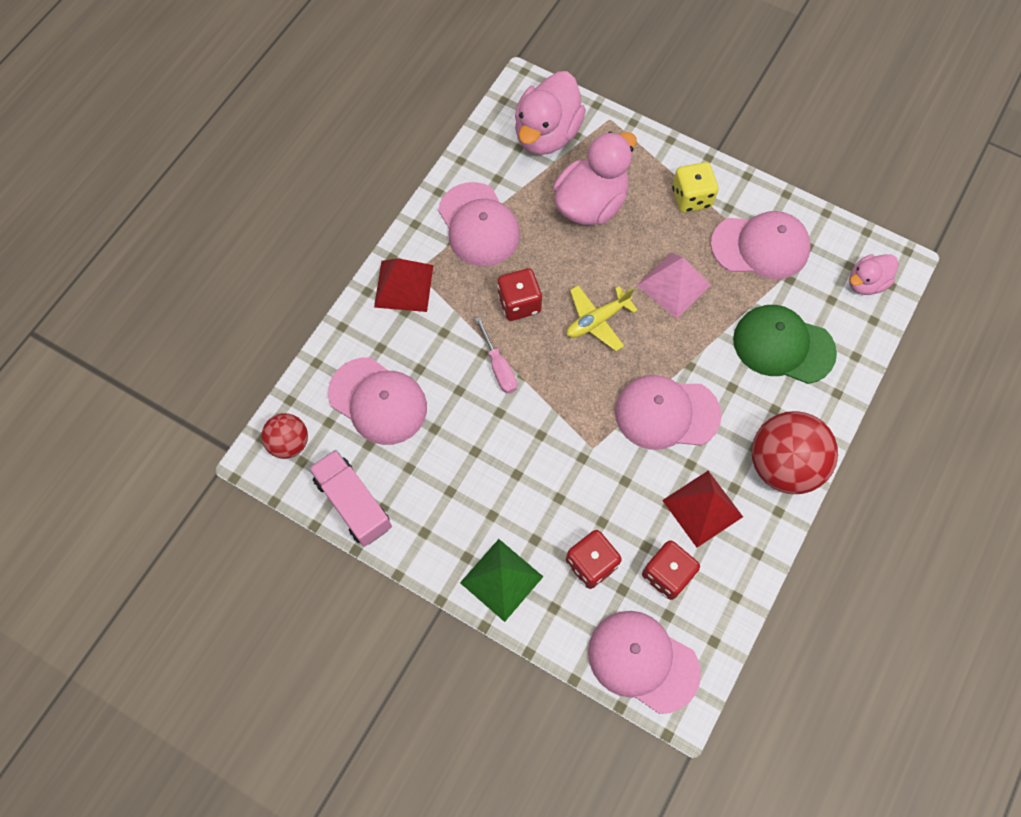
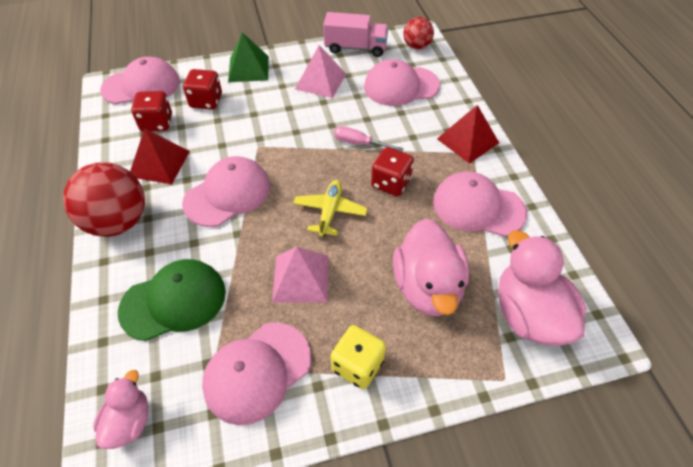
camera: 135 degrees right, 15 degrees down
(447, 484) = (320, 81): none -> pink pyramid

